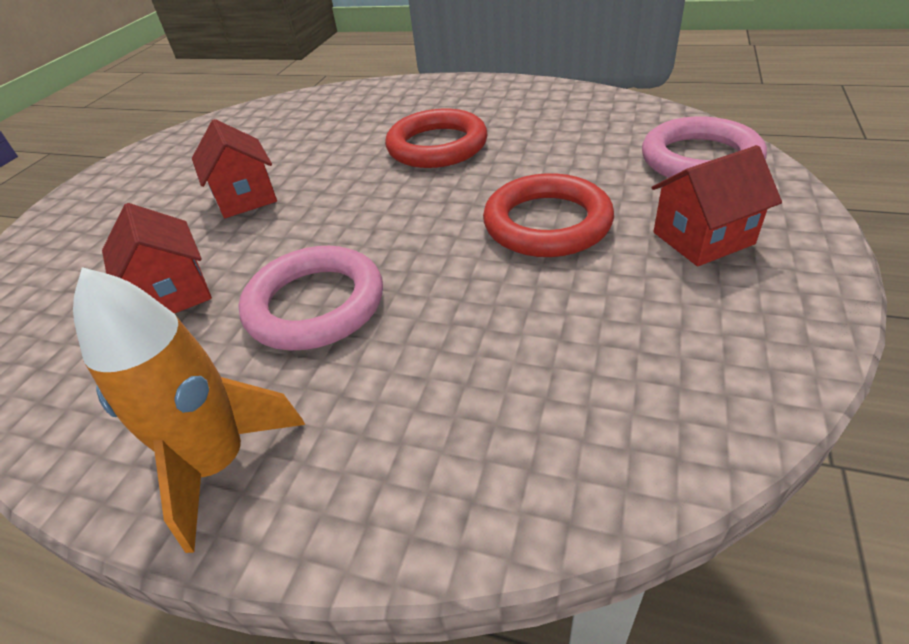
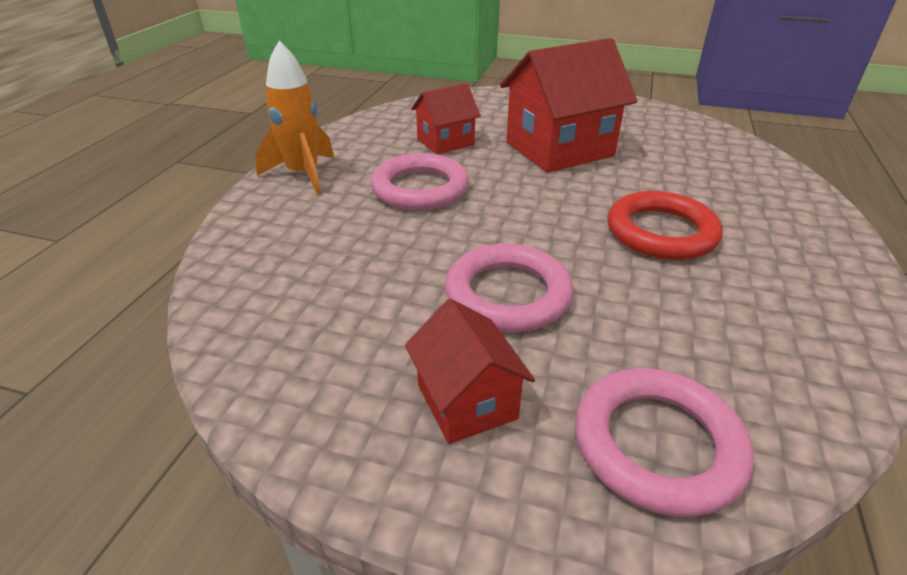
camera: 85 degrees right, 5 degrees down
(245, 197) = (559, 149): red house -> red house, size x1.80
(547, 223) = (508, 294): red ring -> pink ring

